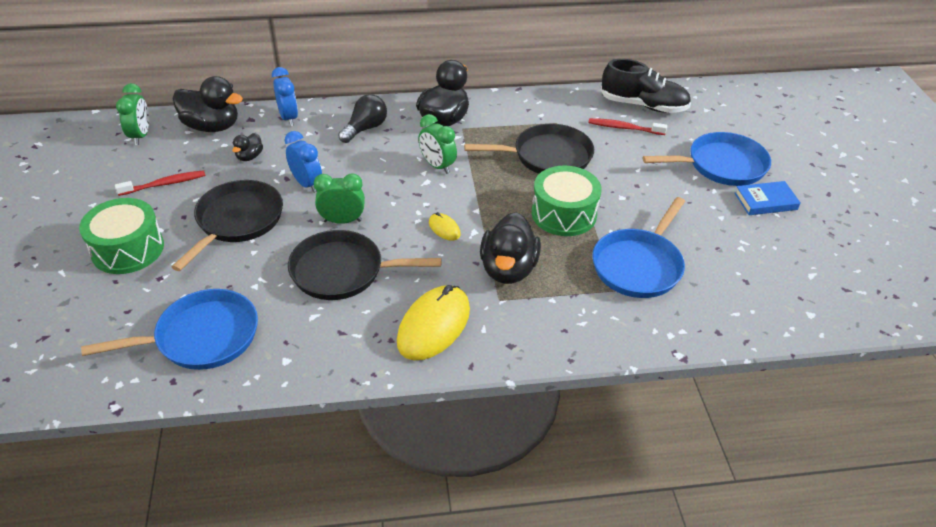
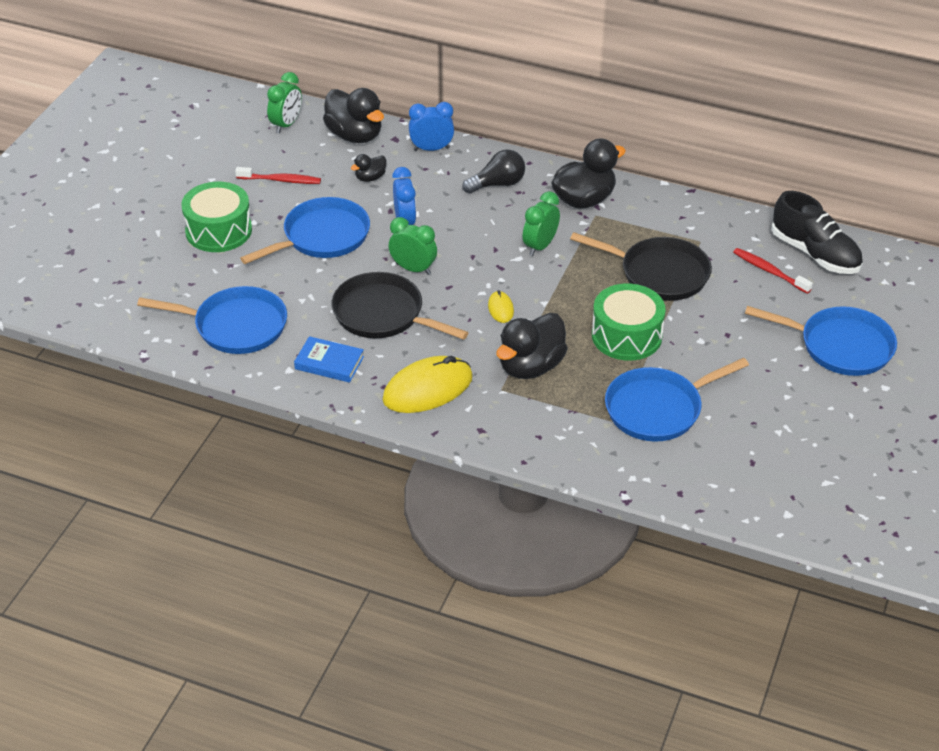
camera: 30 degrees right, 0 degrees up
(237, 221) = (322, 237): black pan -> blue pan
(288, 118) = (431, 149): blue clock -> blue clock turned 105 degrees counterclockwise
(437, 166) = (540, 246): green clock -> green clock turned 45 degrees clockwise
(765, 201) = (851, 398): blue book -> blue book (329, 363)

